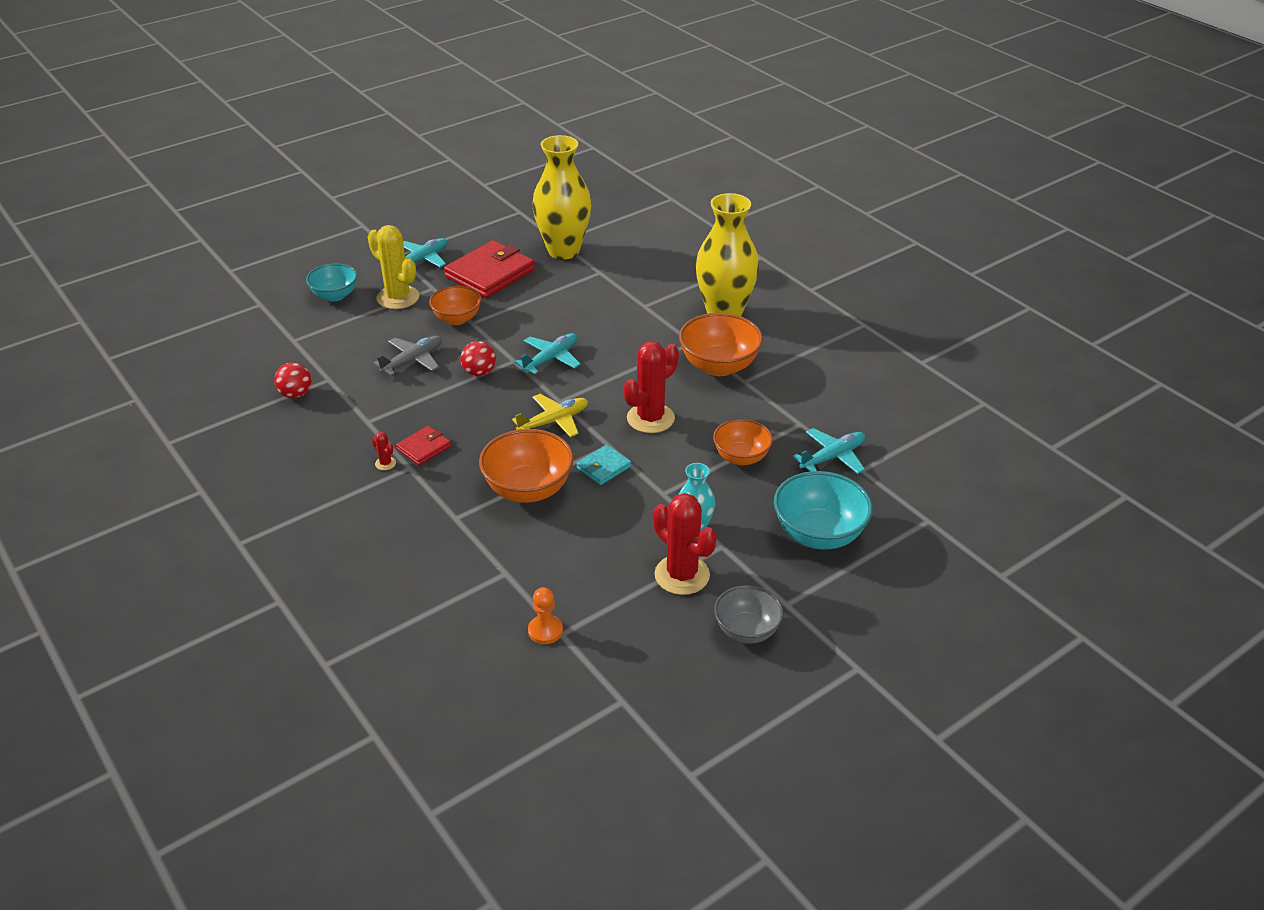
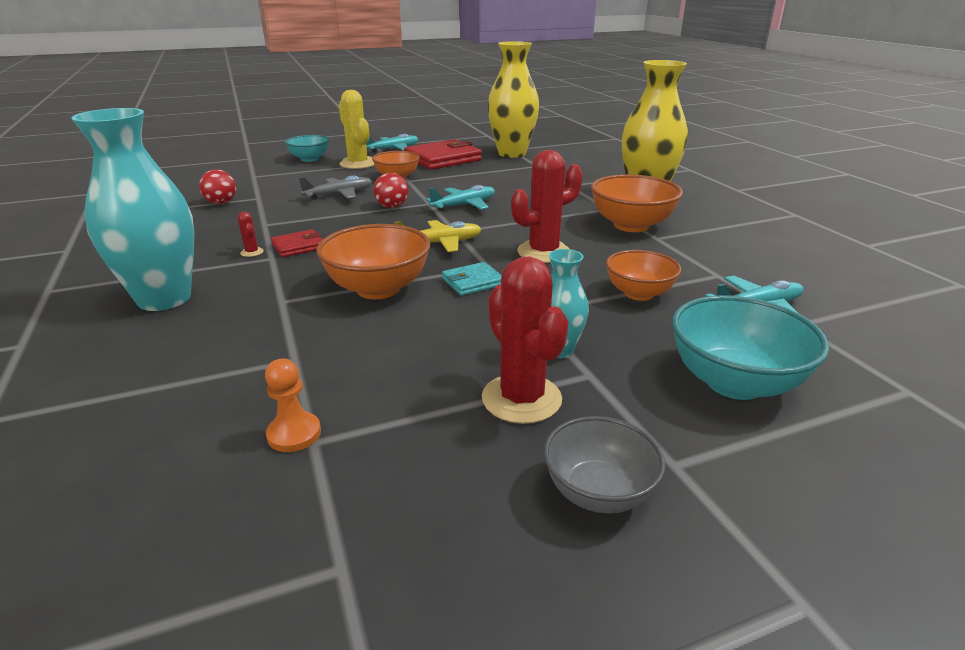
camera: 15 degrees right, 10 degrees down
(353, 533) = (164, 299): none -> turquoise vase

